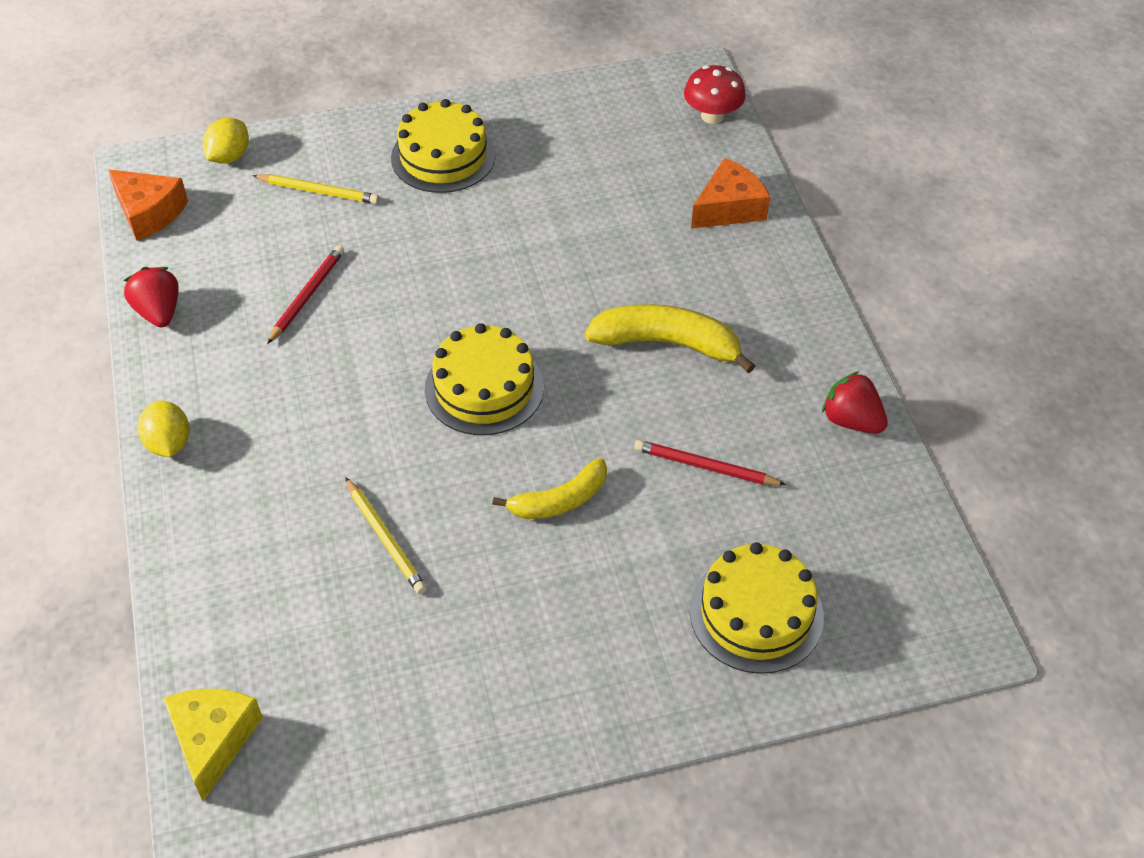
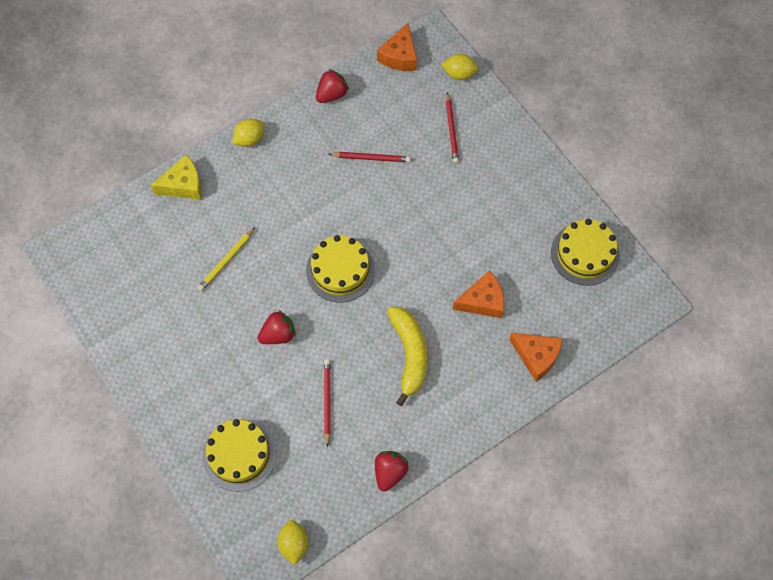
camera: 70 degrees right, 15 degrees up
(213, 740) = (94, 234): yellow cheese -> yellow cheese (183, 185)
(318, 191) = (451, 130): yellow pencil -> red pencil
(443, 156) = (509, 182): yellow cake -> yellow cake (585, 254)
(559, 500) = (278, 334): yellow banana -> red strawberry
(618, 238) = (482, 301): none -> orange cheese
(712, 116) = (618, 322): red mushroom -> none
(936, 577) = (294, 544): none -> yellow lemon

